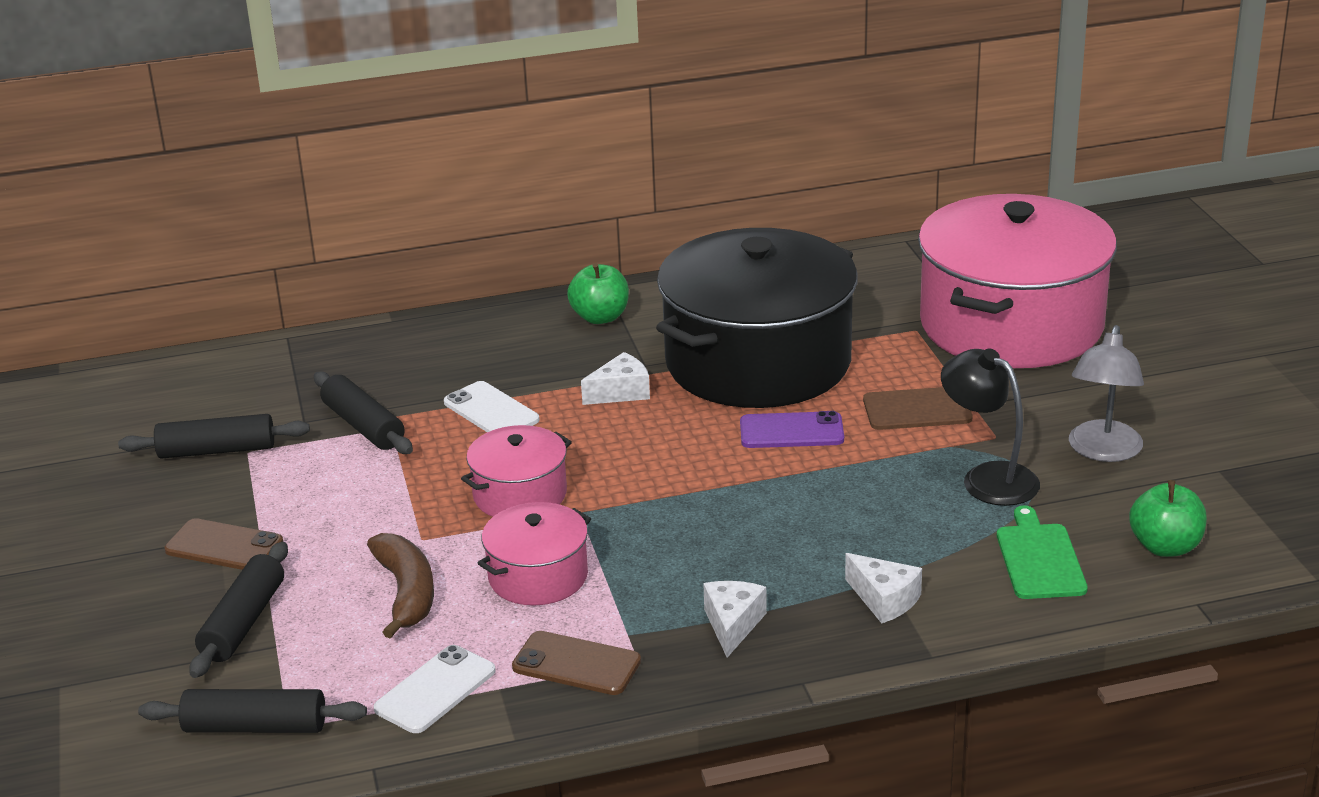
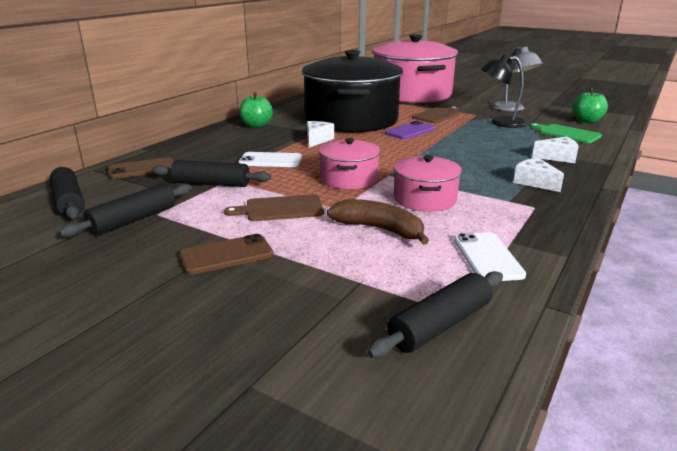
camera: 45 degrees left, 5 degrees down
(243, 622) = (316, 281): black rolling pin -> black rolling pin (69, 201)
(365, 507) = (280, 209): none -> brown cutting board
(576, 664) = (517, 218): brown phone -> brown phone (142, 169)

